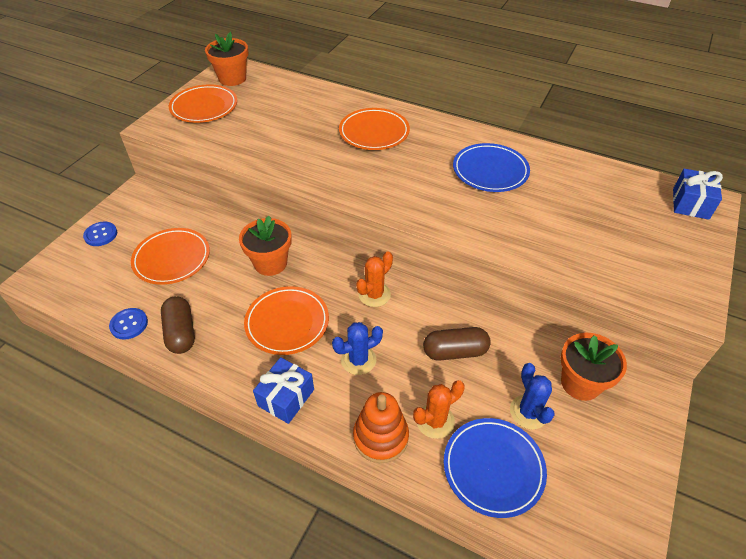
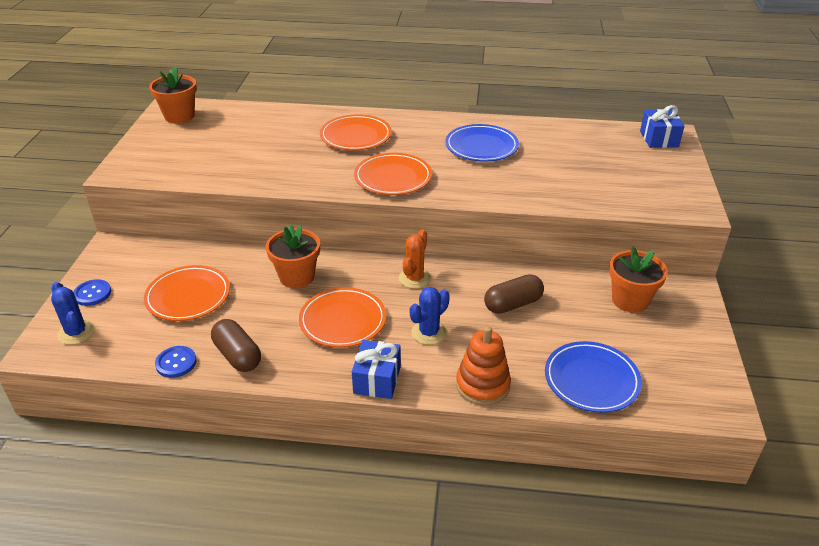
camera: 20 degrees left, 10 degrees down
(204, 107) = (165, 146): orange plate -> orange plate (393, 178)
(435, 421) = (524, 360): orange cactus -> none
(528, 412) = (599, 332): blue cactus -> blue cactus (76, 332)

